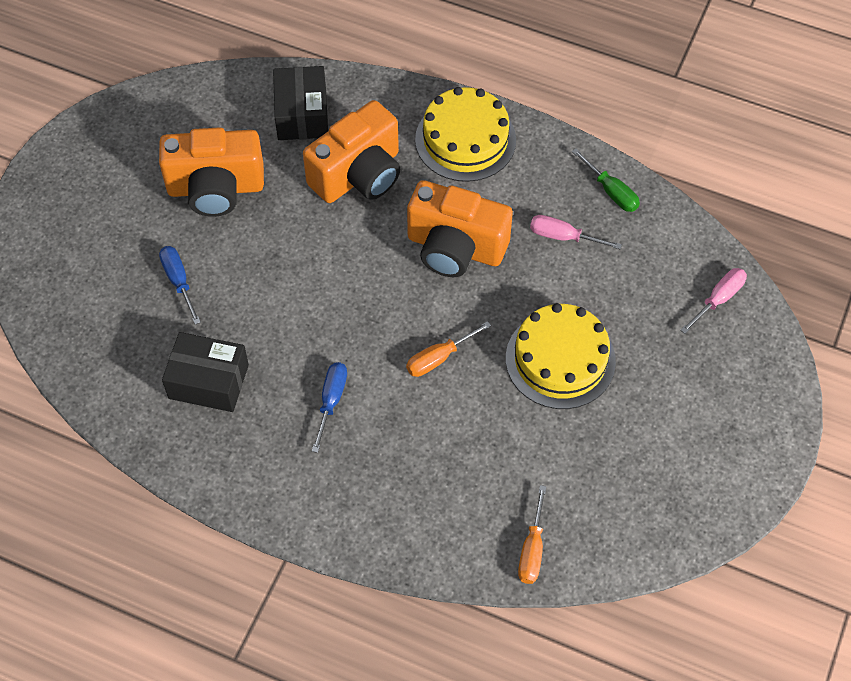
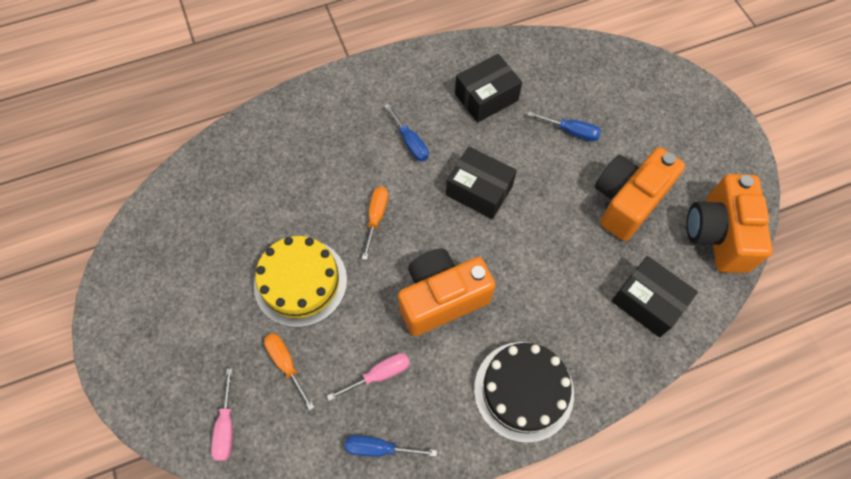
camera: 135 degrees right, 5 degrees up
(323, 303) = (479, 190): none -> black box
(358, 174) = (559, 292): orange camera -> orange camera (718, 234)
(465, 140) = (523, 390): yellow cake -> black cake
(532, 549) = (219, 160): orange screwdriver -> orange screwdriver (286, 364)
(611, 191) = (380, 448): green screwdriver -> blue screwdriver

